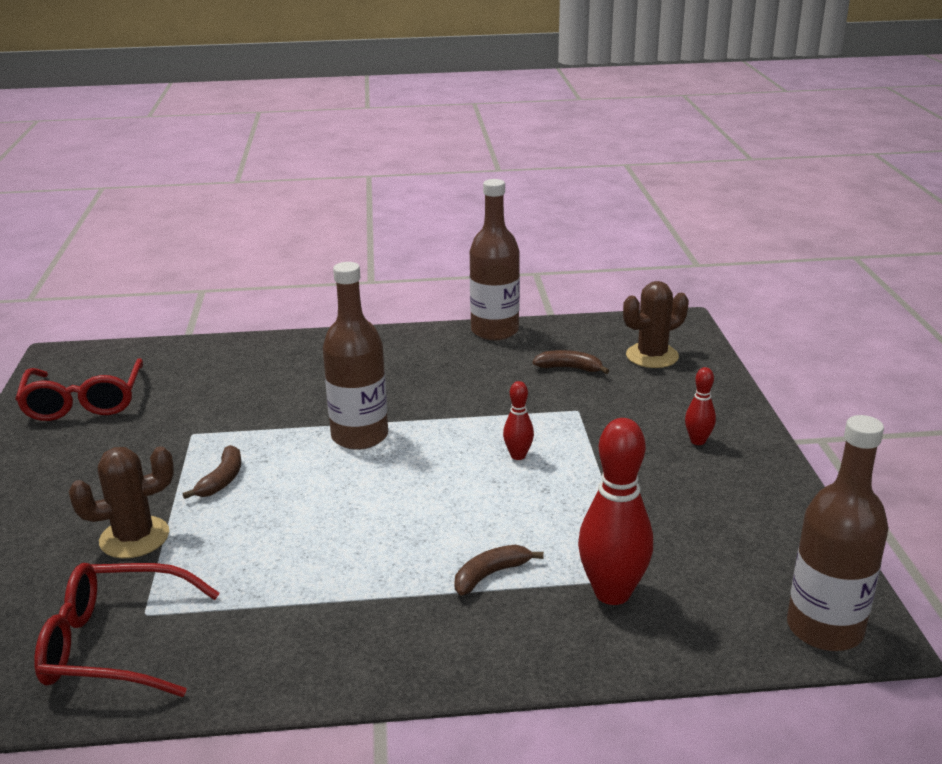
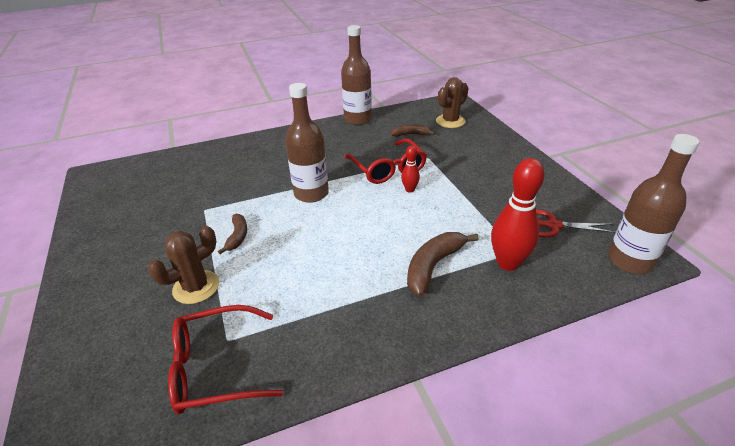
camera: 15 degrees left, 10 degrees up
(84, 402) = (121, 201): red glasses -> red glasses (388, 169)
(490, 575) = (433, 266): brown banana -> brown banana, size x1.65
(698, 441) = (501, 165): red bowling pin -> none
(725, 551) = (552, 225): none -> red scissors

